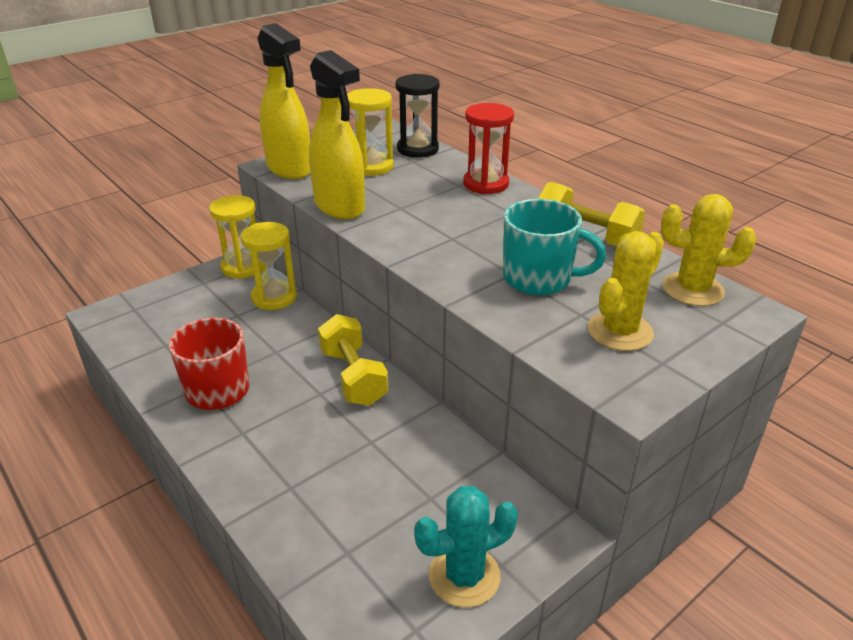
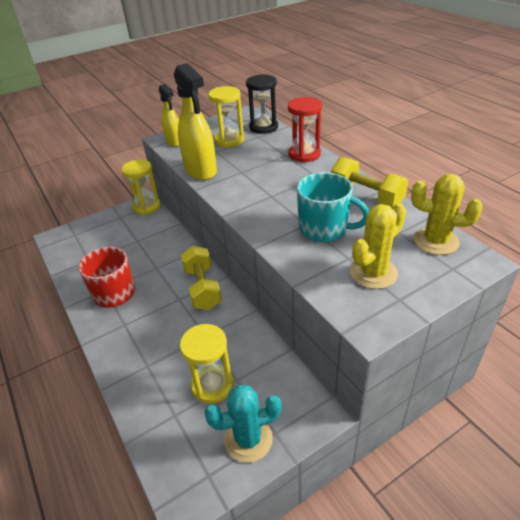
camera: 10 degrees right, 5 degrees up
(274, 297) = (162, 229): yellow hourglass -> yellow hourglass (212, 385)
(289, 169) = (174, 142): yellow spray bottle -> yellow spray bottle, size x0.61

